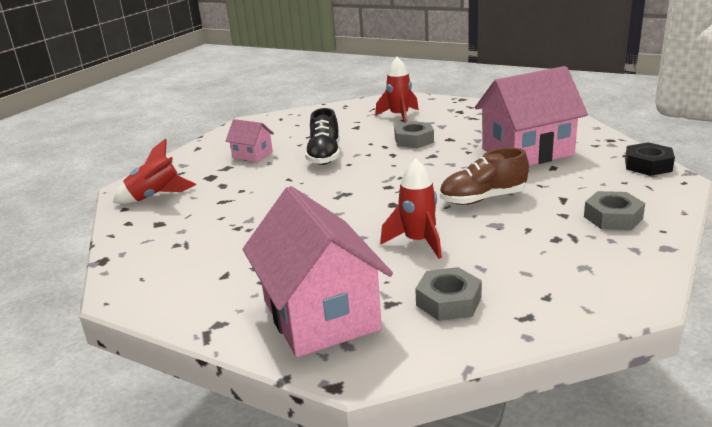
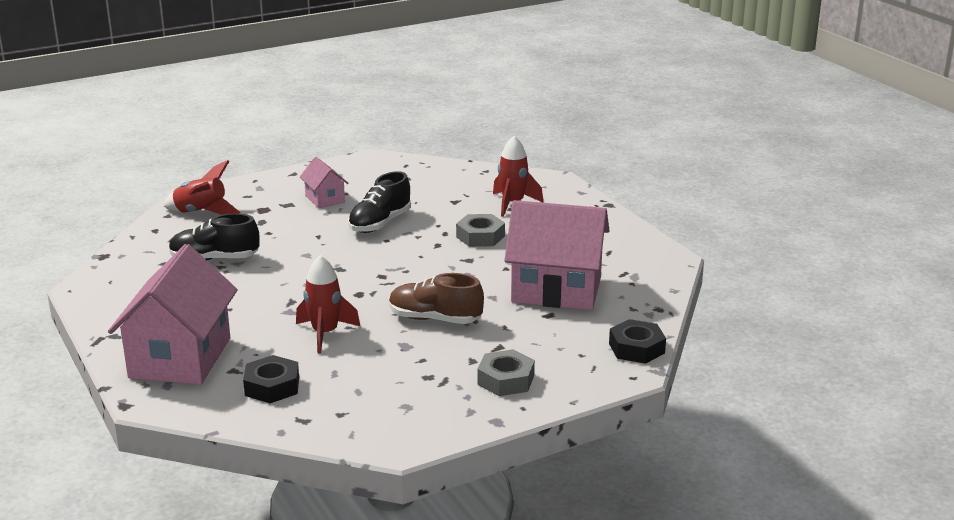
camera: 30 degrees right, 0 degrees up
(223, 224) = (214, 259): none -> black shoe
(448, 301) = (272, 386): grey nut -> black nut

